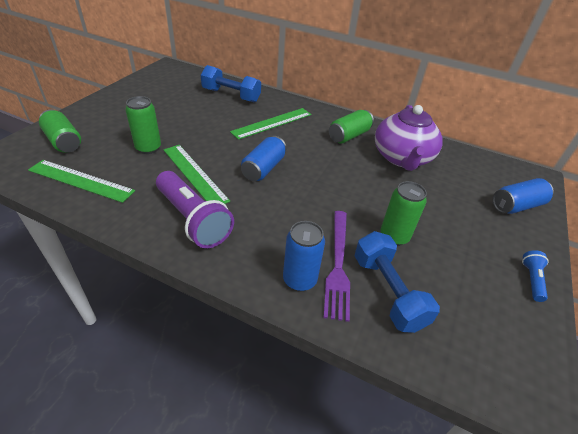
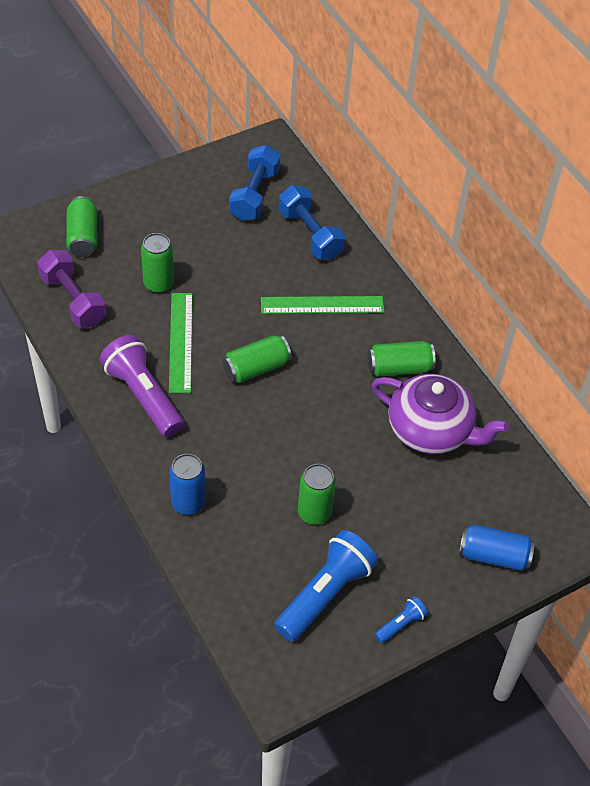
camera: 35 degrees right, 10 degrees up
(81, 181) = (73, 300): green ruler -> purple dumbbell
(193, 219) = (143, 396): purple flashlight -> purple flashlight turned 150 degrees clockwise
(263, 168) = (256, 368): blue can -> green can
(338, 264) = (234, 508): purple fork -> none
(387, 291) = (253, 555): blue dumbbell -> blue dumbbell (254, 195)
(402, 158) = (431, 430): purple teapot -> purple teapot turned 105 degrees counterclockwise
(466, 289) = (325, 594): none -> blue flashlight

